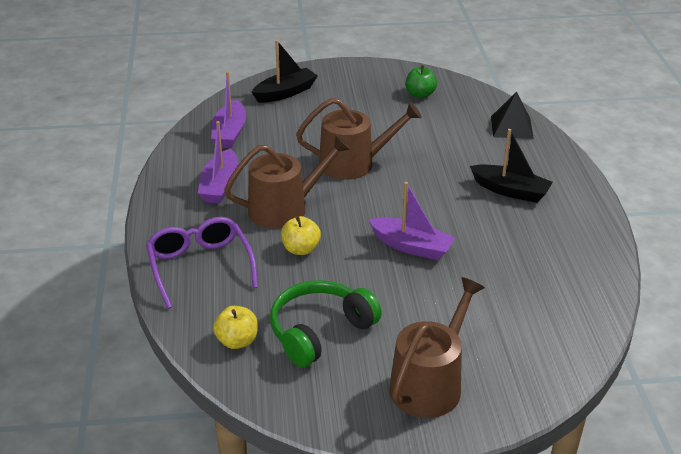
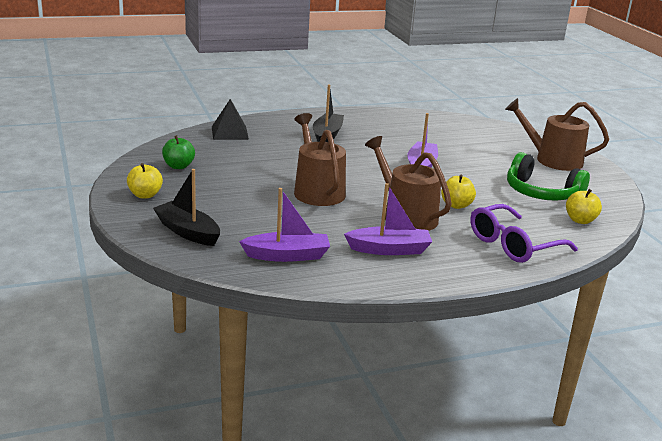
camera: 105 degrees left, 10 degrees down
(358, 77) = (145, 195): none -> yellow apple

